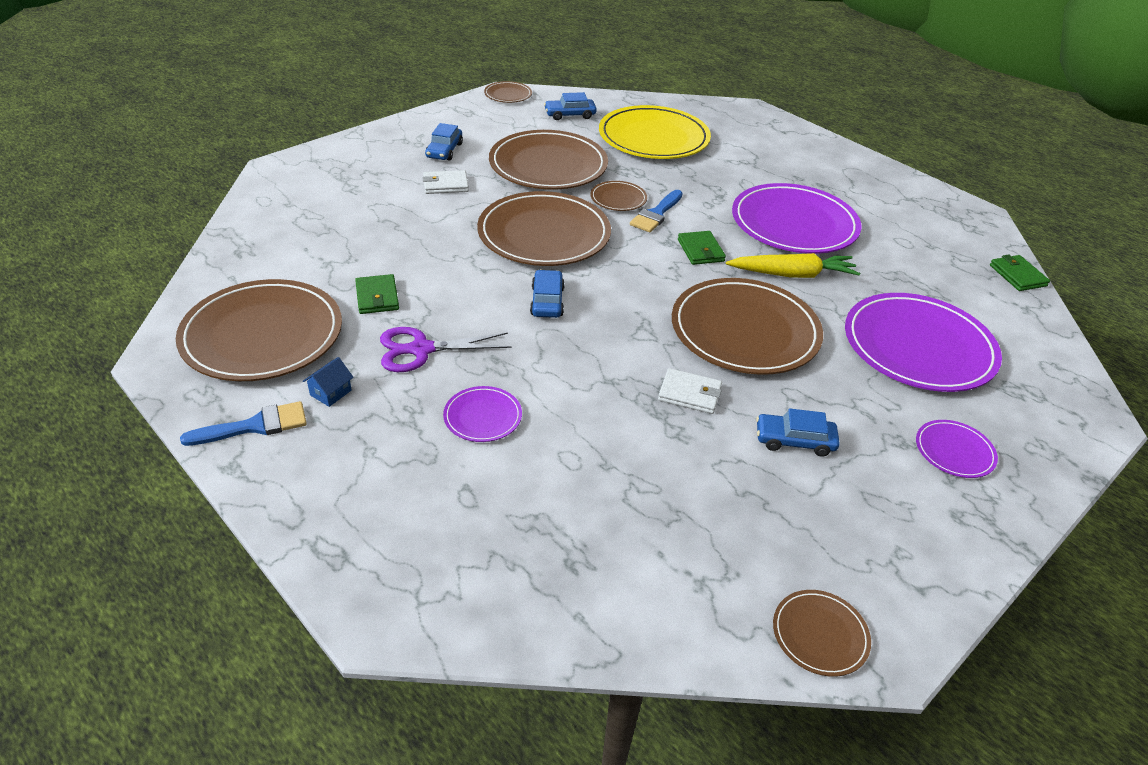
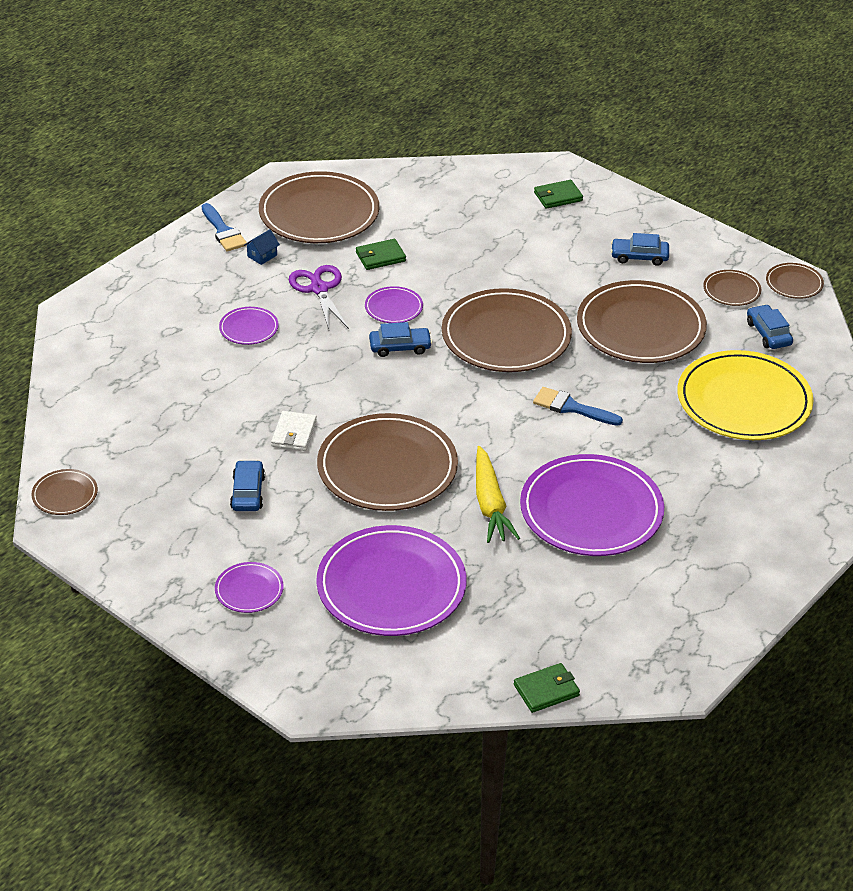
camera: 85 degrees right, 0 degrees up
(331, 392) = (262, 256): blue house -> blue house turned 75 degrees counterclockwise
(445, 185) = (572, 267): white wallet -> none
(476, 298) = (394, 307): none -> purple plate
(618, 198) = (592, 380): brown plate -> brown plate (731, 290)
(700, 250) = (513, 439): green wallet -> green wallet (558, 196)

